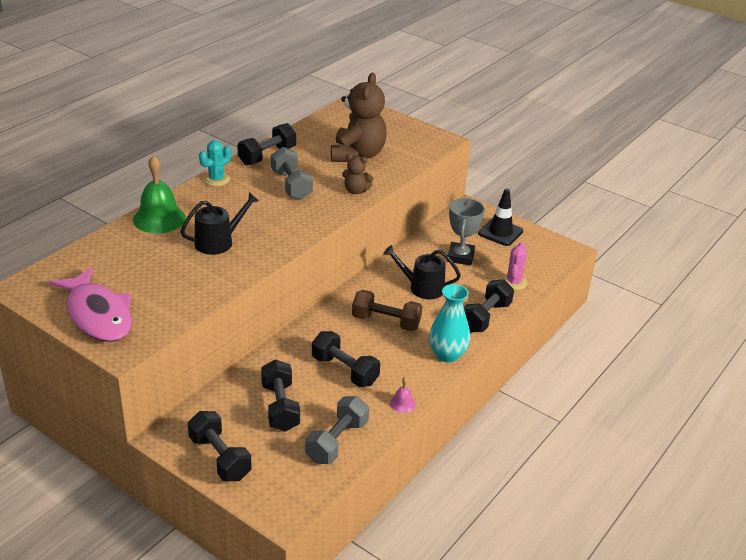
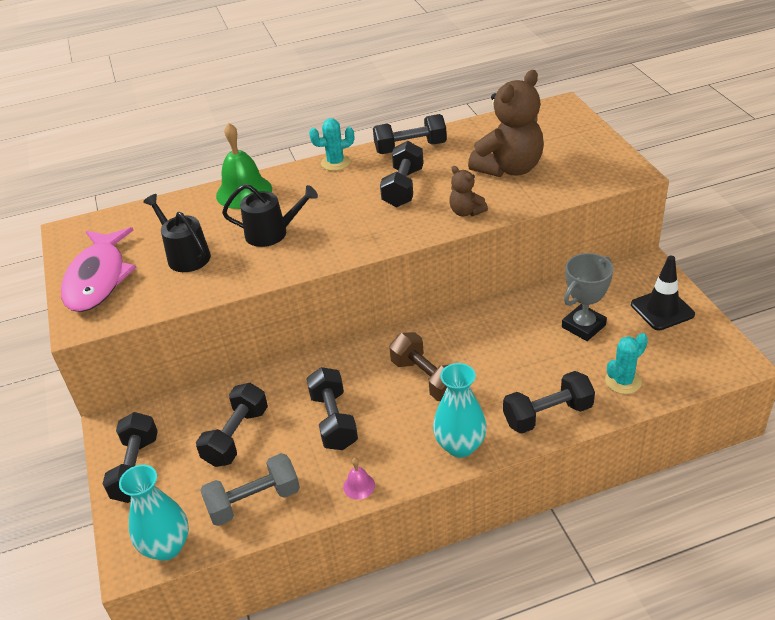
camera: 40 degrees right, 5 degrees up
(291, 185) = (403, 188): grey dumbbell -> black dumbbell
(300, 495) = (167, 547): none -> turquoise vase
(422, 287) = (504, 350): black watering can -> black watering can (185, 255)
(513, 282) = (623, 381): pink cactus -> turquoise cactus

